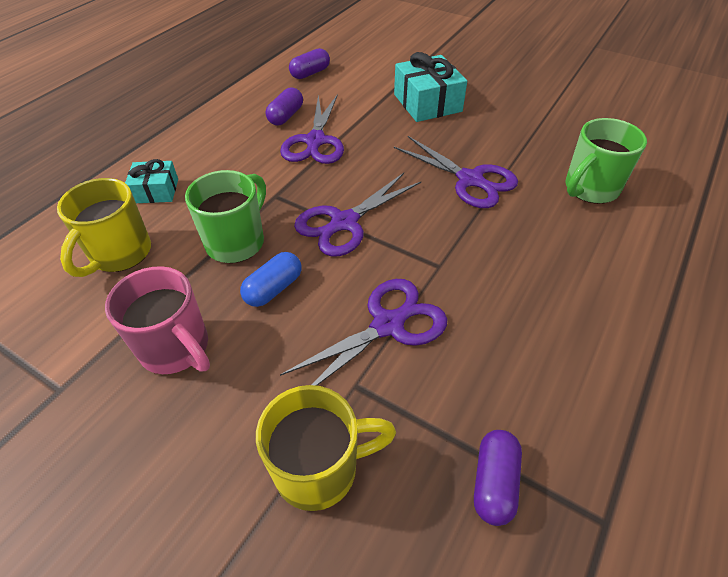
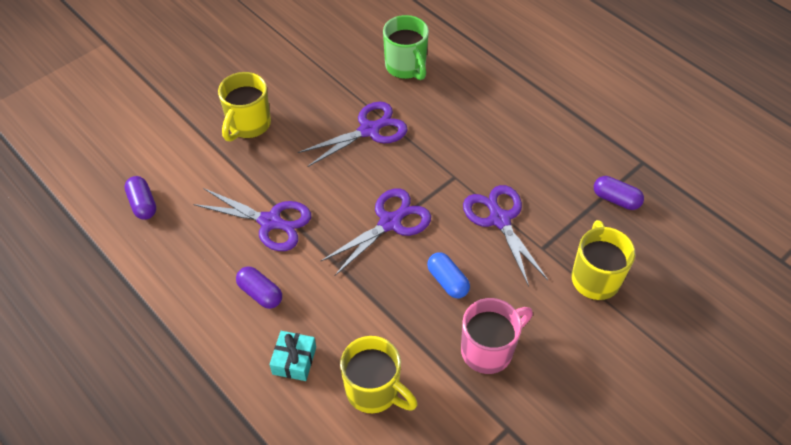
camera: 75 degrees left, 5 degrees up
(237, 242) = (388, 300): green mug -> none
(286, 116) = (216, 238): purple capsule -> purple capsule (260, 293)
(344, 222) = (390, 223): purple scissors -> purple scissors turned 105 degrees counterclockwise
(427, 103) = (248, 125): turquoise gift -> yellow mug

